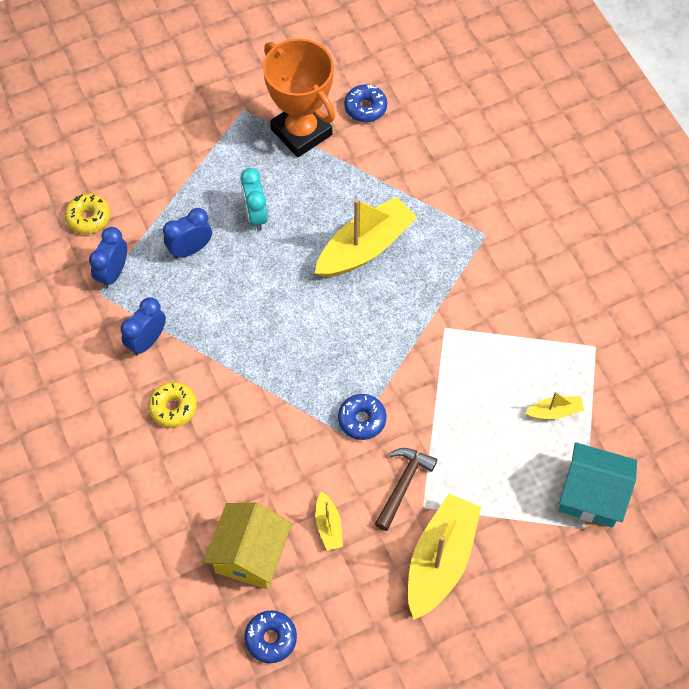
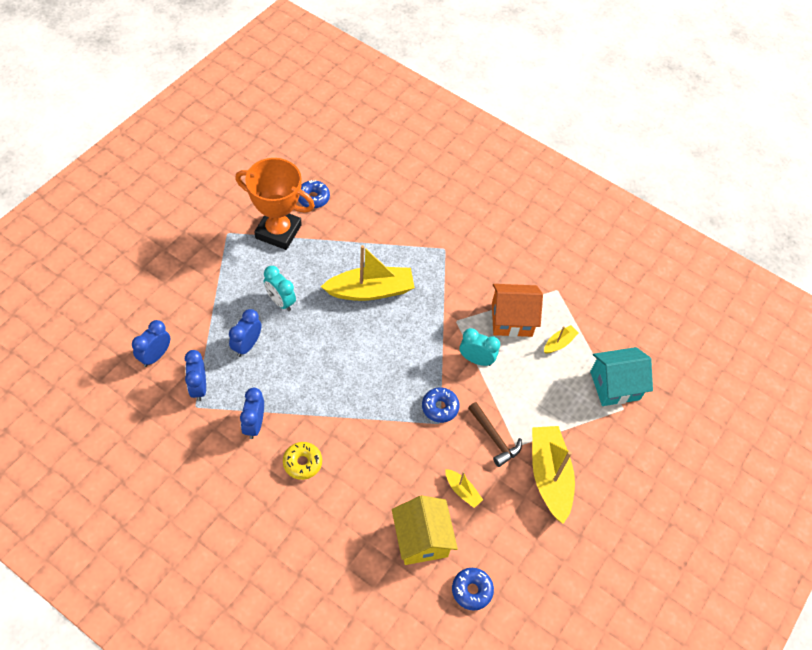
camera: 35 degrees left, 5 degrees down
(88, 217) = (155, 356): yellow donut -> blue clock
(365, 247) = (370, 290): yellow boat -> yellow boat turned 60 degrees clockwise
(403, 485) = (494, 438): brown hammer -> brown hammer turned 150 degrees clockwise
(439, 384) = (476, 359): none -> turquoise clock
(513, 356) = (511, 319): none -> orange house

